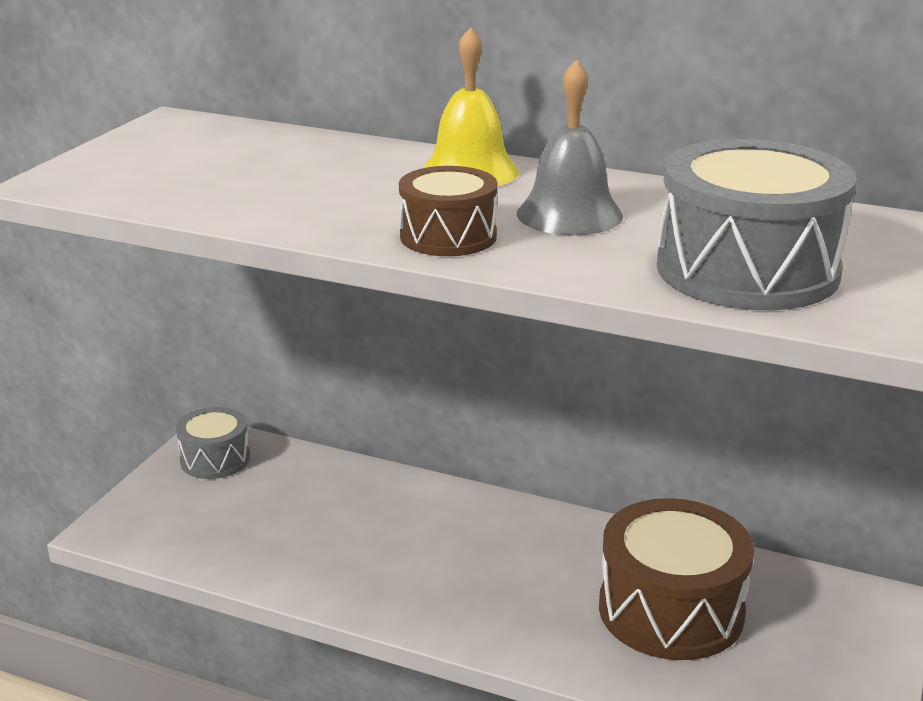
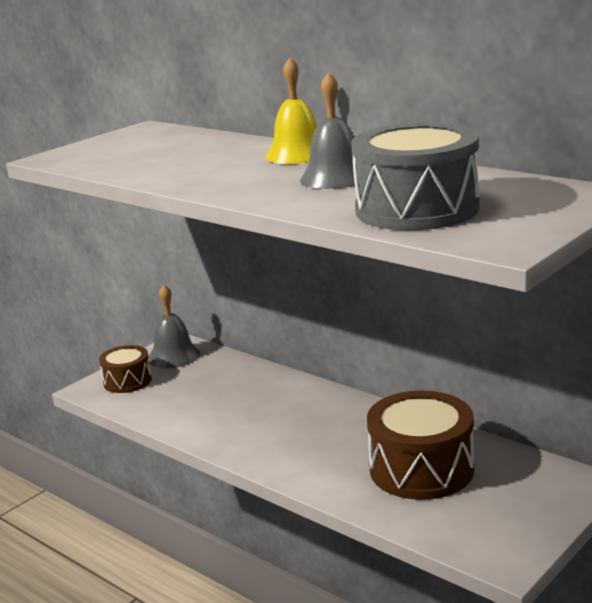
camera: 20 degrees right, 5 degrees down
(215, 459) = (174, 356): grey drum -> grey bell
(448, 236) = (246, 188): brown drum -> brown drum (127, 381)

